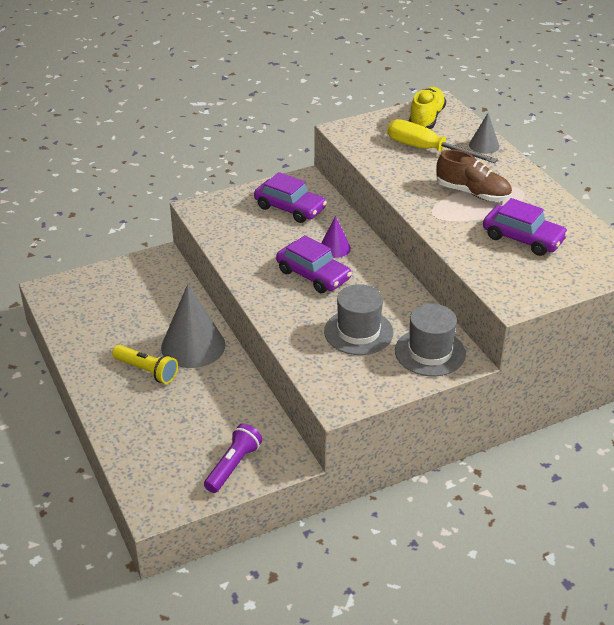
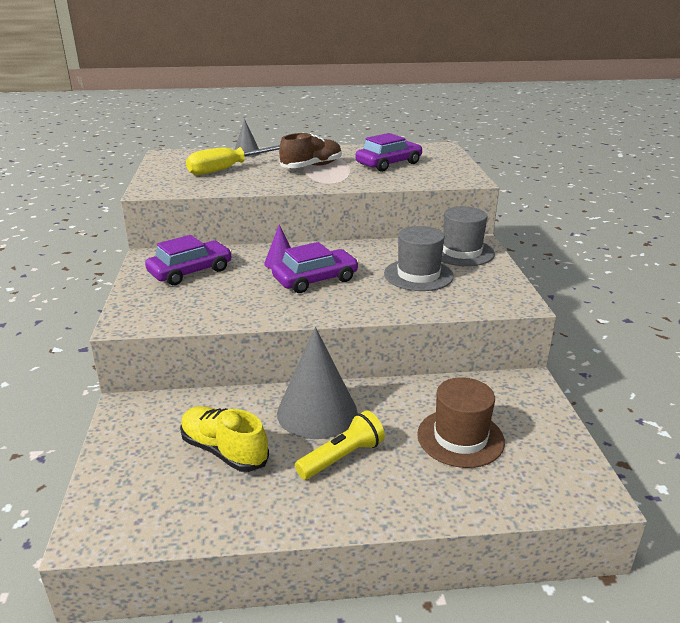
camera: 70 degrees left, 10 degrees down
(192, 428) = (460, 438): none -> brown hat
(233, 466) = (529, 419): purple flashlight -> none
(426, 119) = (179, 161): yellow shoe -> yellow shoe (224, 450)

